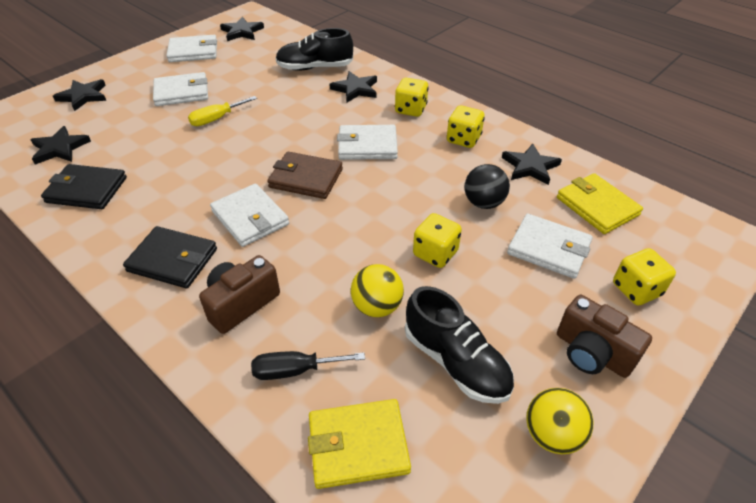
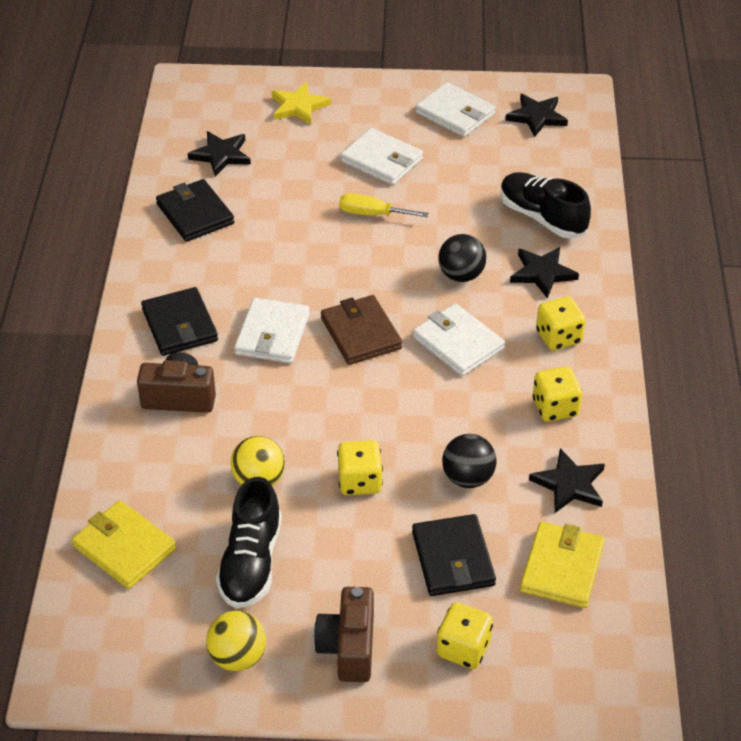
camera: 50 degrees right, 0 degrees up
(83, 96) = (299, 106): black star -> yellow star
(295, 370) = (151, 472): black screwdriver -> none
(316, 115) = (461, 275): none -> black ball
(548, 249) = (453, 558): white wallet -> black wallet

